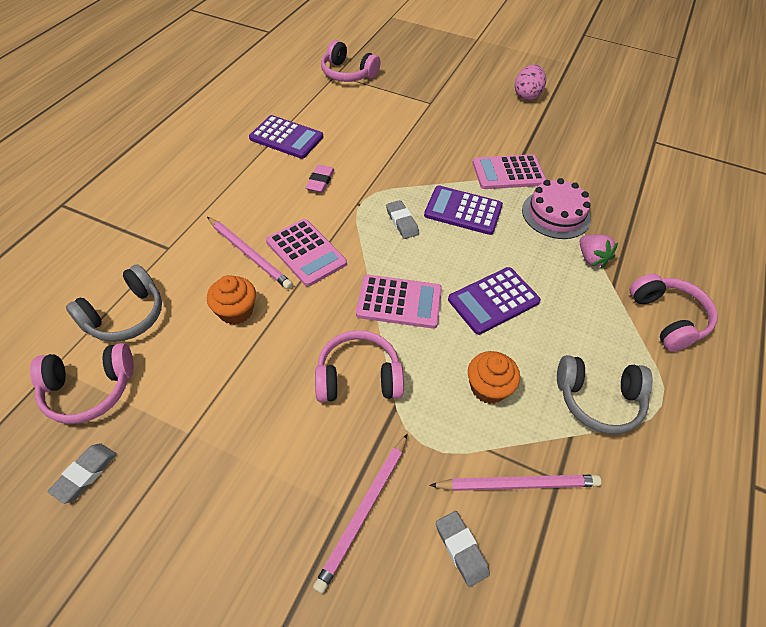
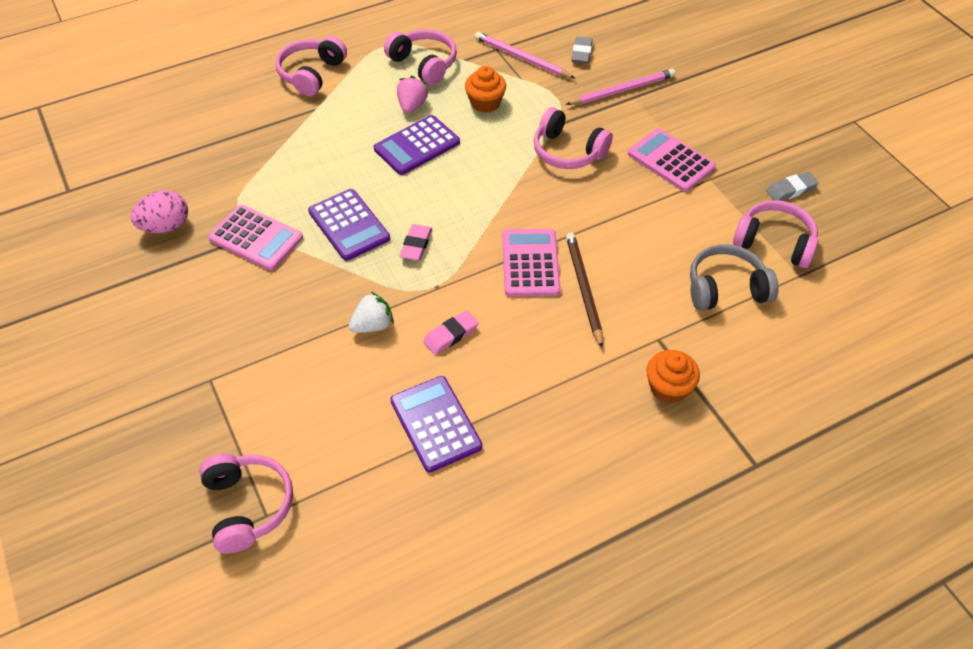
camera: 140 degrees left, 0 degrees up
(236, 311) = (628, 243): orange cupcake -> orange cupcake (668, 388)
(249, 254) = (583, 289): pink pencil -> brown pencil
(375, 164) = (373, 325): none -> white strawberry
(399, 302) = (490, 182): pink calculator -> pink calculator (671, 160)
(402, 222) = (416, 245): grey eraser -> pink eraser
(493, 301) = (417, 146): purple calculator -> purple calculator turned 135 degrees clockwise
(527, 95) = (88, 322): pink egg -> pink egg (166, 226)
(556, 214) = (274, 178): pink cake -> none
(591, 258) = (301, 132): pink strawberry -> pink strawberry (412, 105)
(598, 400) = (424, 64): grey headphones -> pink headphones

